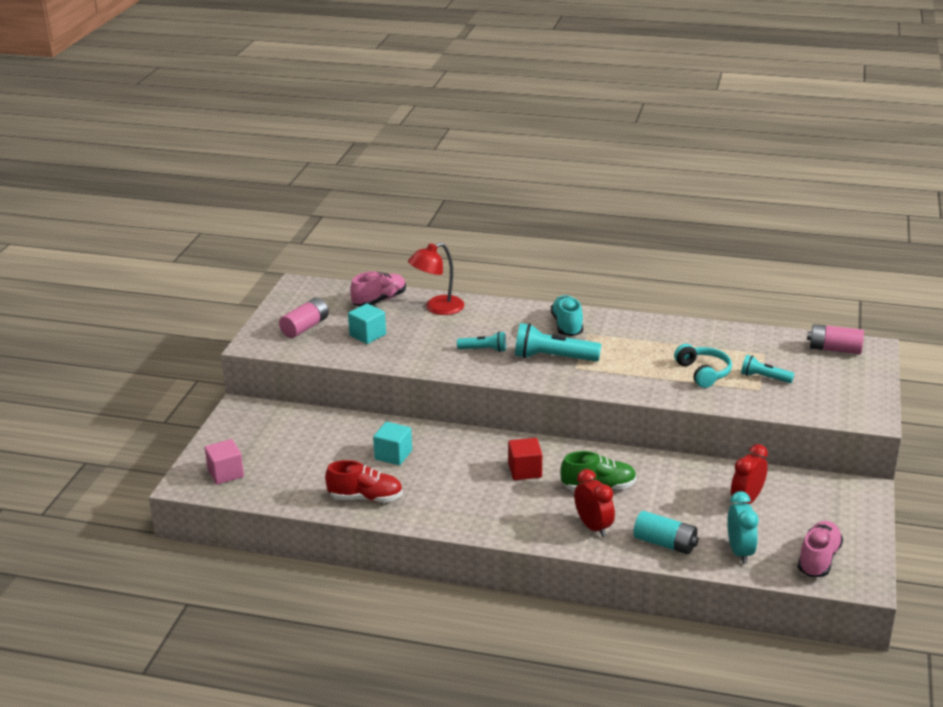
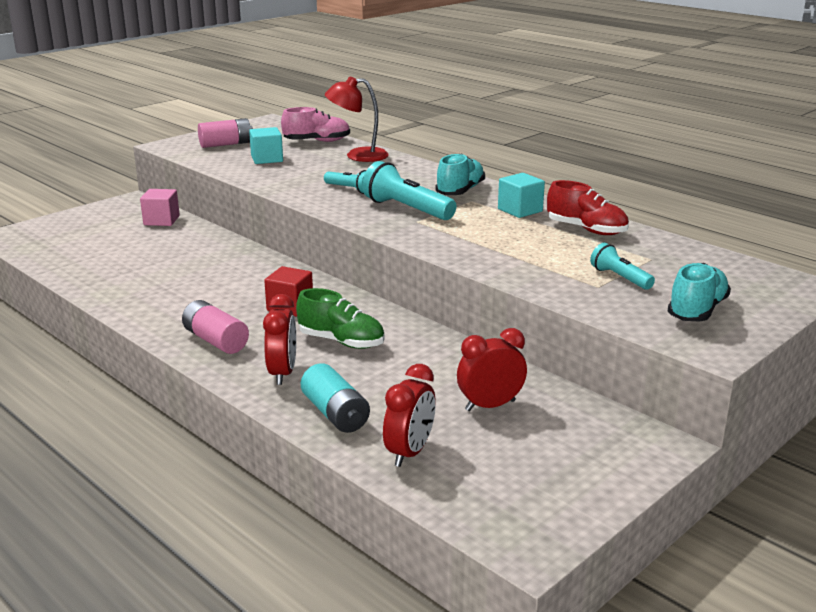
camera: 30 degrees right, 5 degrees down
(225, 473) = (45, 237): pink cube -> pink cube (161, 220)
(365, 498) = (118, 284): red shoe -> red shoe (586, 230)
(393, 455) = (193, 262): turquoise cube -> turquoise cube (520, 210)
(703, 373) = (550, 256): turquoise headphones -> none
(739, 552) = (410, 452): turquoise clock -> red clock
(818, 559) = (499, 497): pink shoe -> none
(834, 349) = (750, 276): pink battery -> pink battery (215, 341)
(834, 390) = (697, 311): none -> turquoise shoe

